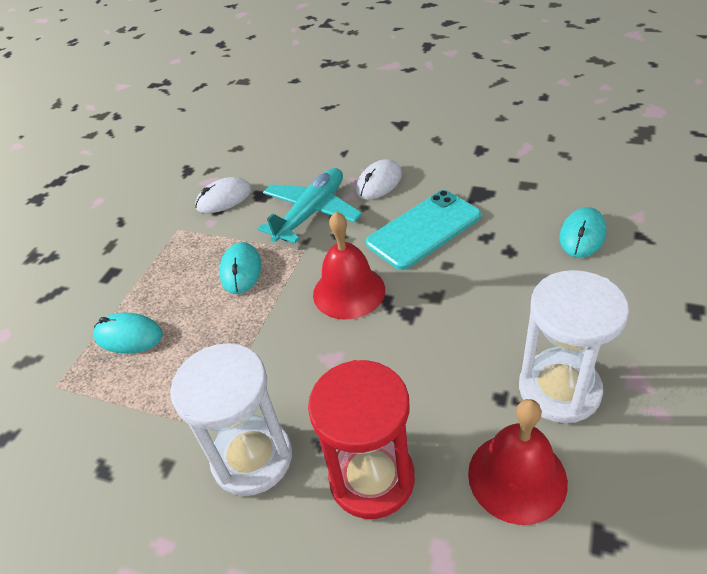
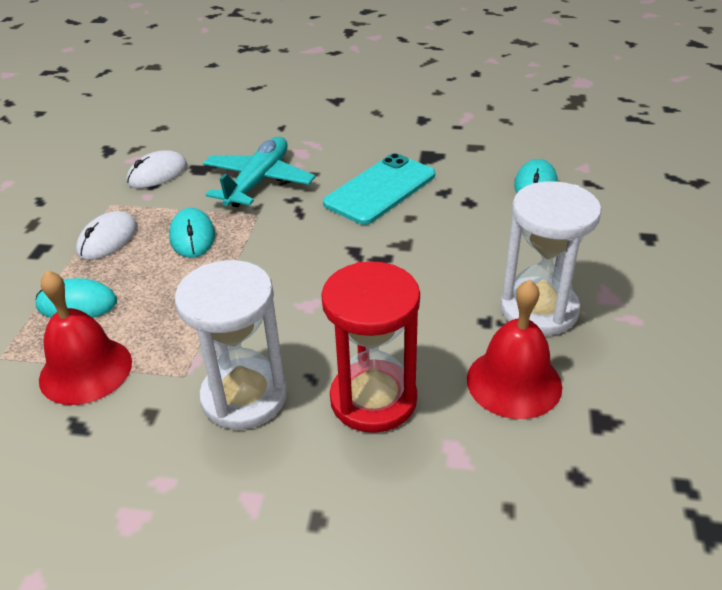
camera: 15 degrees left, 5 degrees down
(349, 291) = (314, 247): red bell -> red bell (85, 370)
(379, 183) = (325, 152): white mouse -> white mouse (108, 239)

